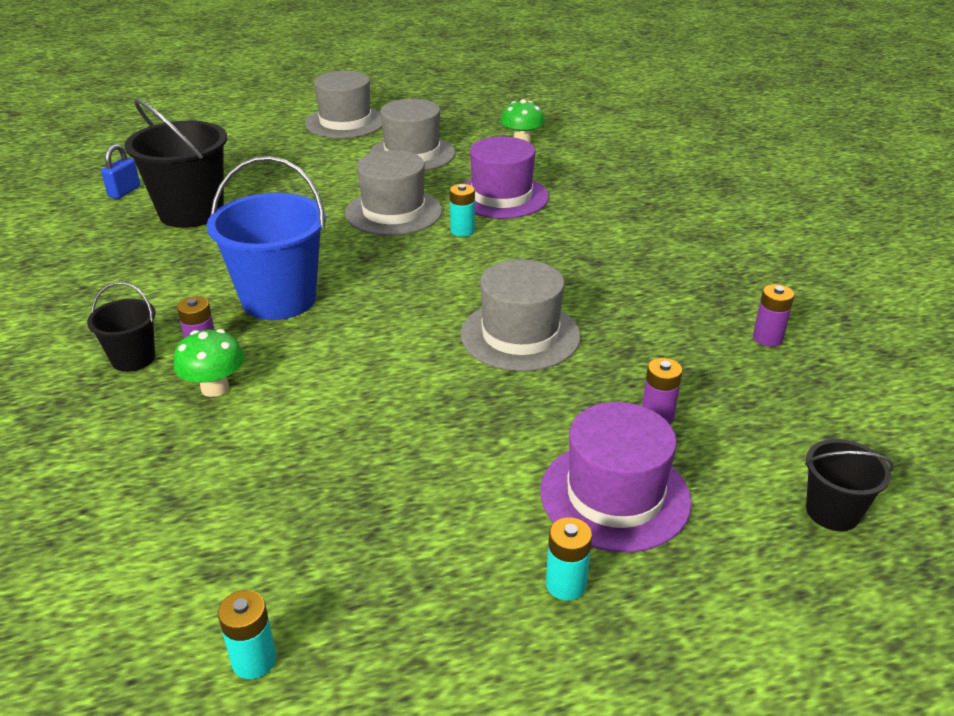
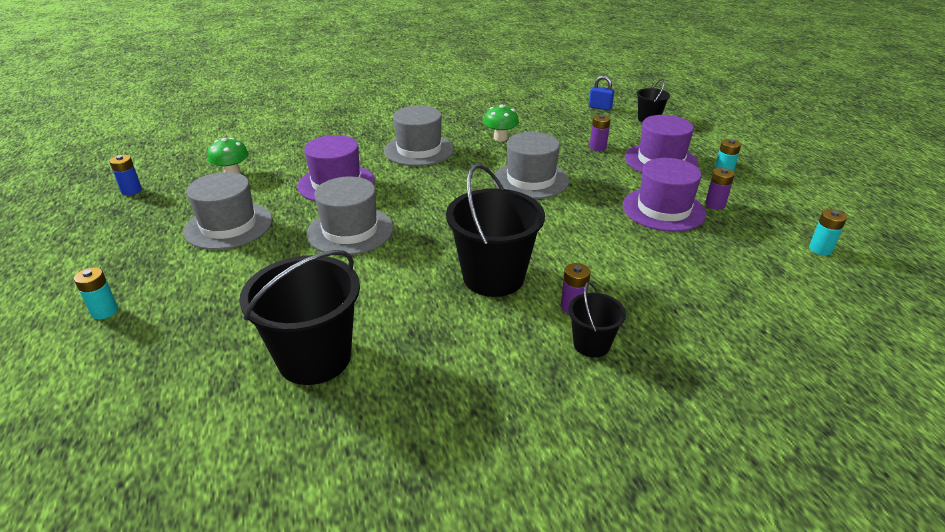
camera: 90 degrees left, 0 degrees up
(124, 192) = (233, 433): blue padlock -> blue padlock (600, 108)
(215, 388) = (617, 293): green mushroom -> green mushroom (500, 138)
(279, 299) = (493, 277): blue bucket -> black bucket
(345, 122) = (113, 271): grey hat -> grey hat (419, 150)
(421, 466) = (663, 209): none -> purple hat
(462, 231) = (390, 199): turquoise battery -> turquoise battery (104, 311)
(482, 106) = (131, 191): none -> blue battery
(767, 338) = (523, 117): purple battery -> purple battery (715, 204)

